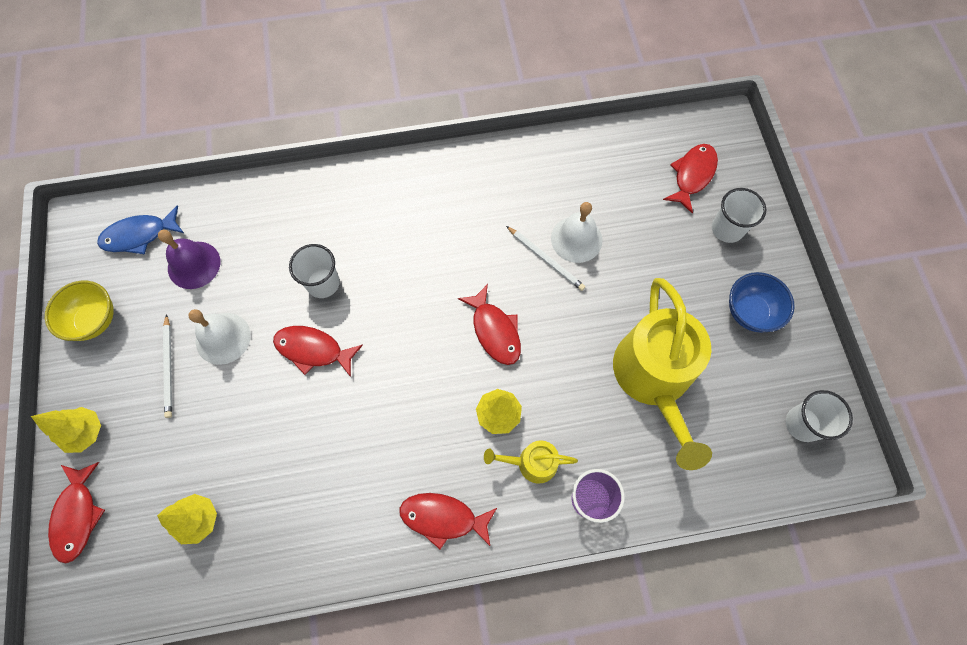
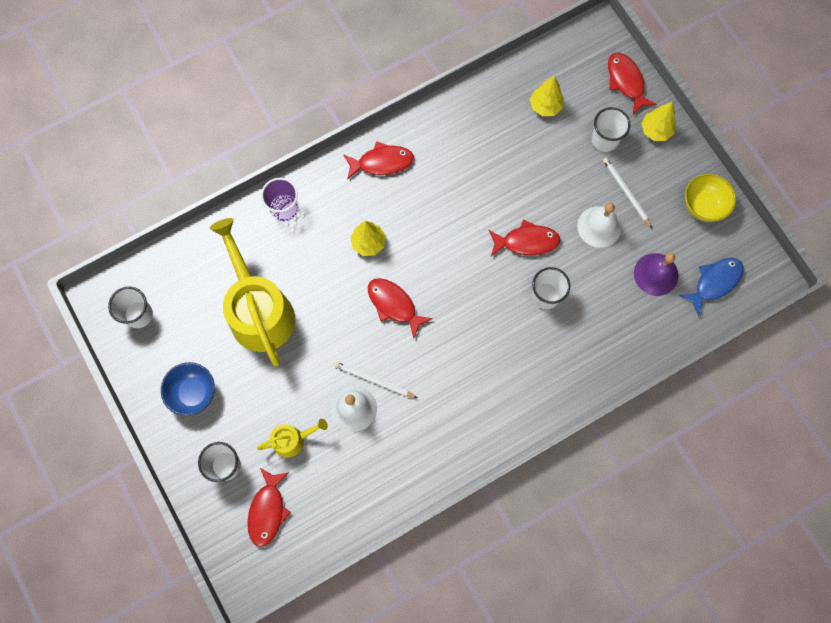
camera: 160 degrees right, 5 degrees up
(153, 443) = (604, 140): none -> white cup
(532, 463) = (332, 218): yellow watering can -> yellow watering can (292, 440)

